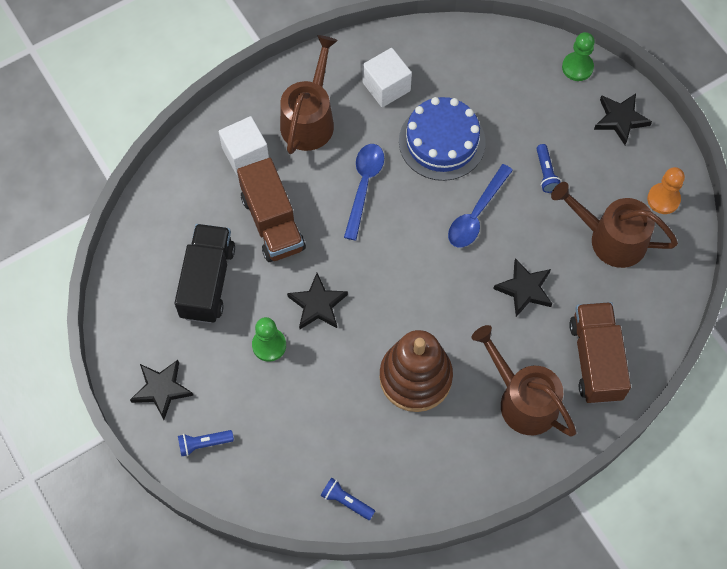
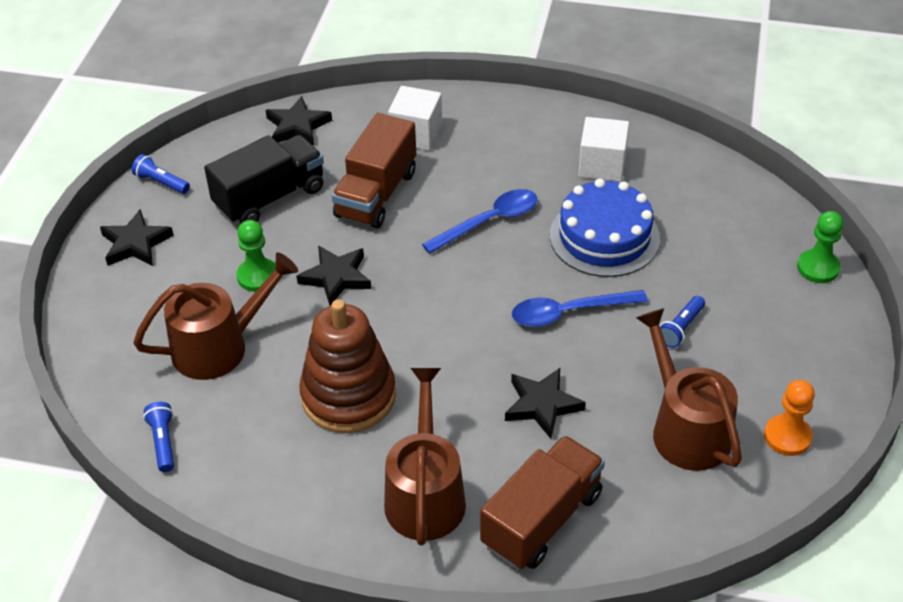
camera: 45 degrees right, 20 degrees down
(204, 444) = (113, 305): blue flashlight -> blue flashlight (161, 182)
(309, 119) = (502, 145): brown watering can -> brown watering can (219, 346)
(620, 119) = (817, 338): black star -> black star (297, 126)

